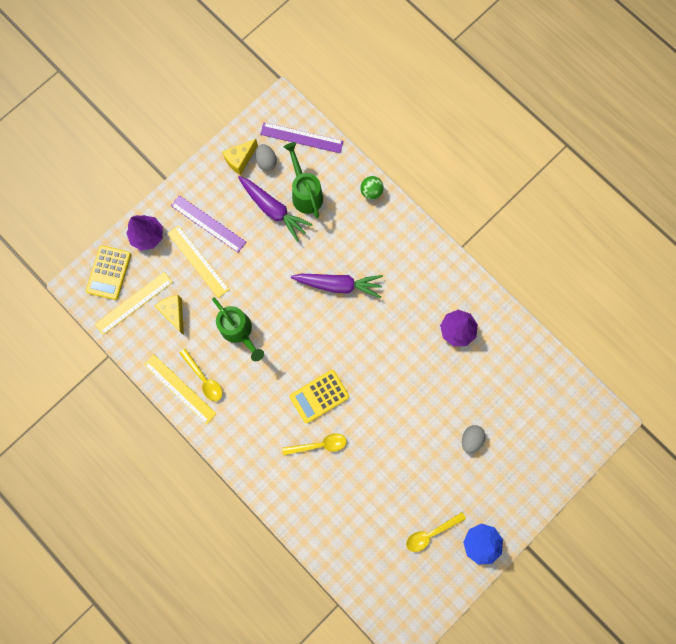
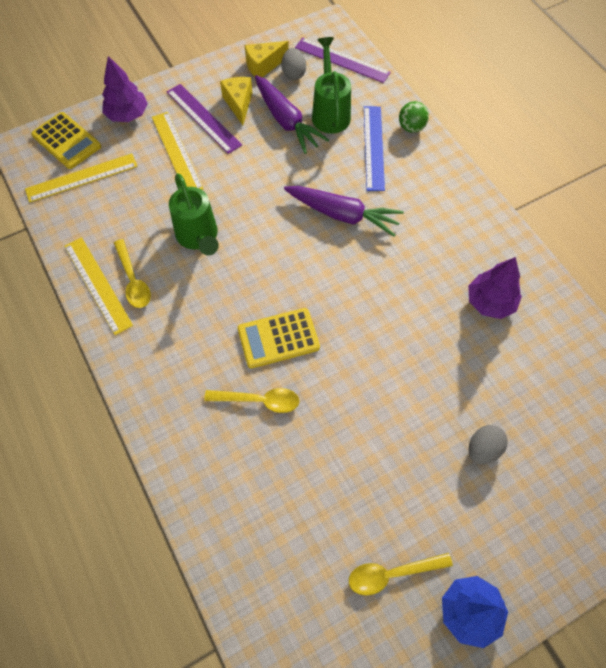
camera: 15 degrees right, 15 degrees down
(109, 273) = (66, 141): yellow calculator -> yellow calculator turned 75 degrees counterclockwise
(174, 313) = (125, 199): yellow cheese -> yellow cheese (239, 104)
(346, 218) = (373, 147): none -> blue ruler

